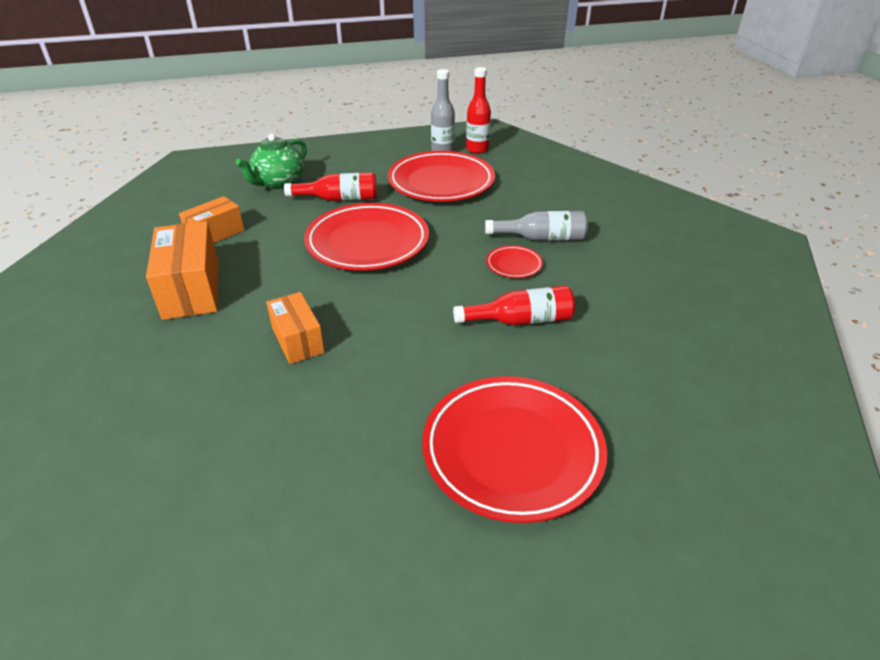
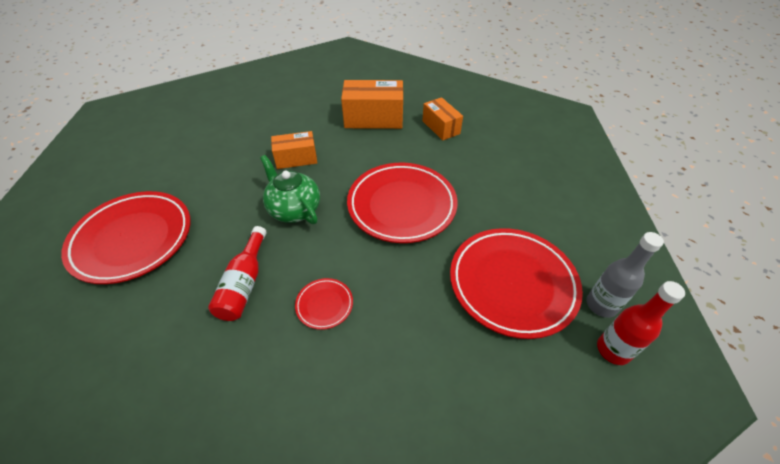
camera: 105 degrees right, 10 degrees up
(278, 183) = (522, 161): green teapot -> green teapot (294, 209)
(339, 199) = (485, 196): red bottle -> none
(541, 238) = (362, 349): grey bottle -> none

